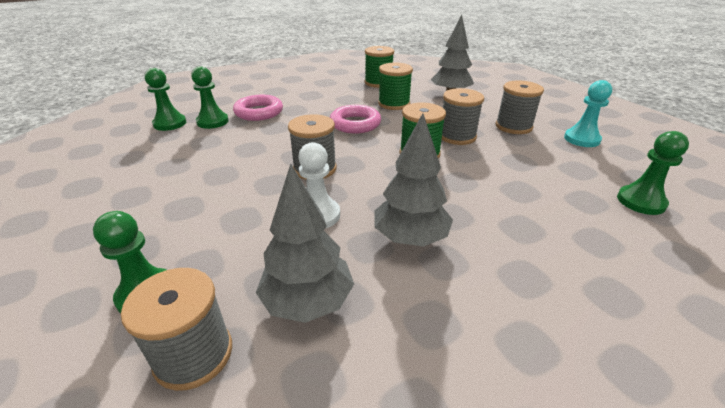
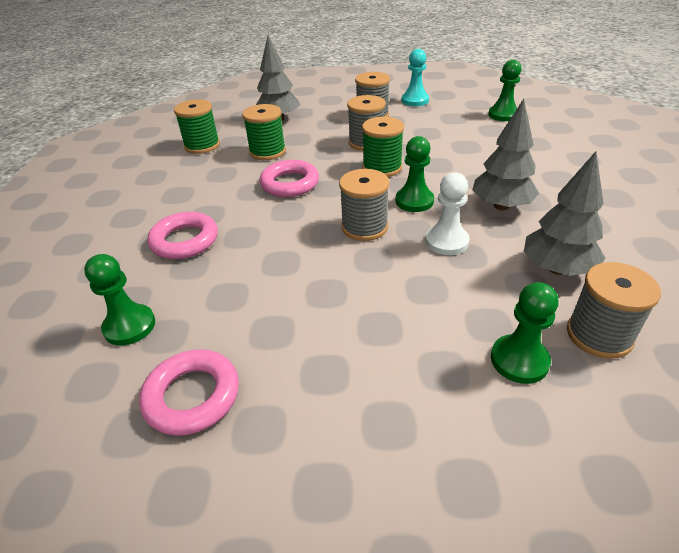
camera: 60 degrees left, 5 degrees up
(110, 158) = (192, 396): none -> pink ring
(212, 122) = (170, 283): green pawn -> green pawn (414, 201)

